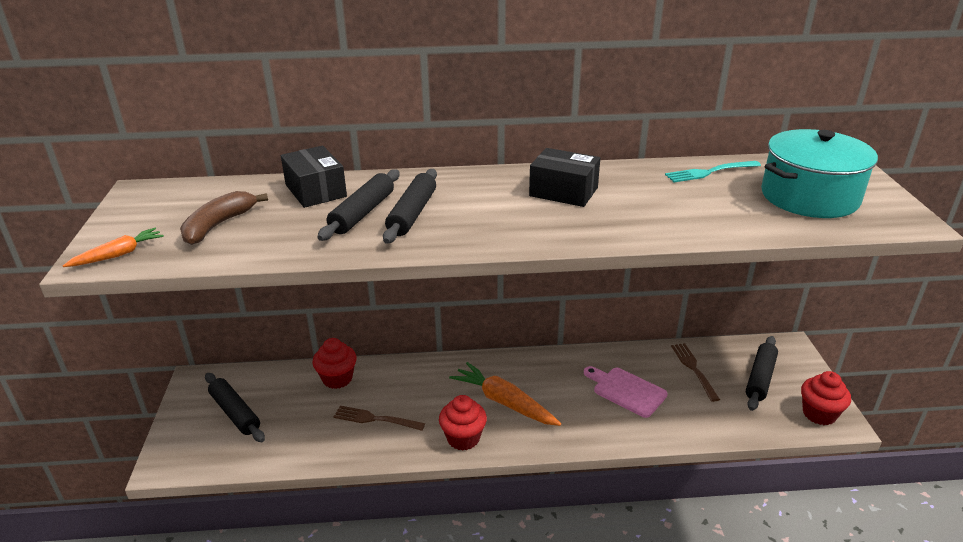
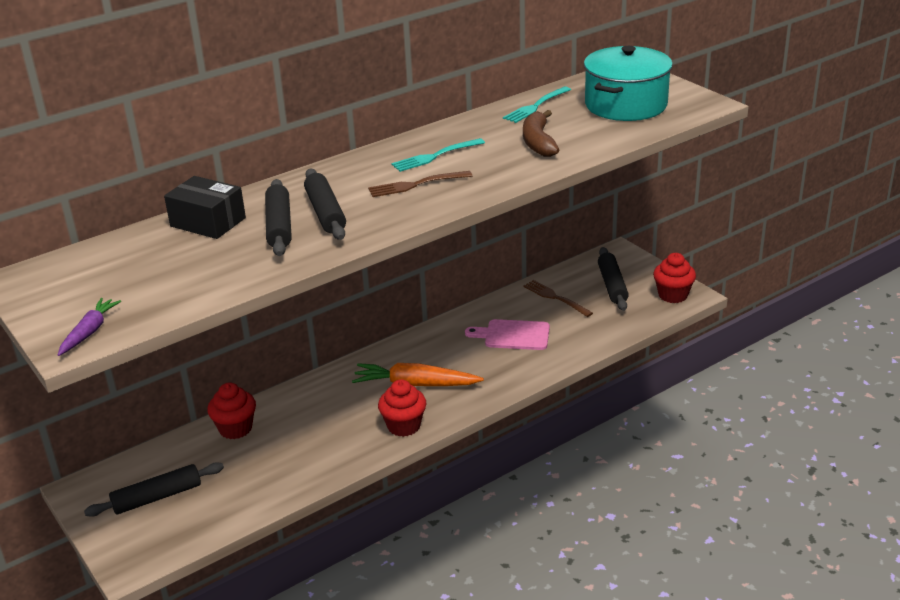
camera: 30 degrees left, 0 degrees up
(118, 254) = (89, 332): orange carrot -> purple carrot
(218, 225) = (153, 278): brown banana -> brown banana (538, 142)
(235, 413) = (157, 497): black rolling pin -> black rolling pin turned 45 degrees counterclockwise
(375, 419) = (307, 445): brown fork -> brown fork (415, 185)
(563, 192) = (435, 156): black box -> turquoise fork

